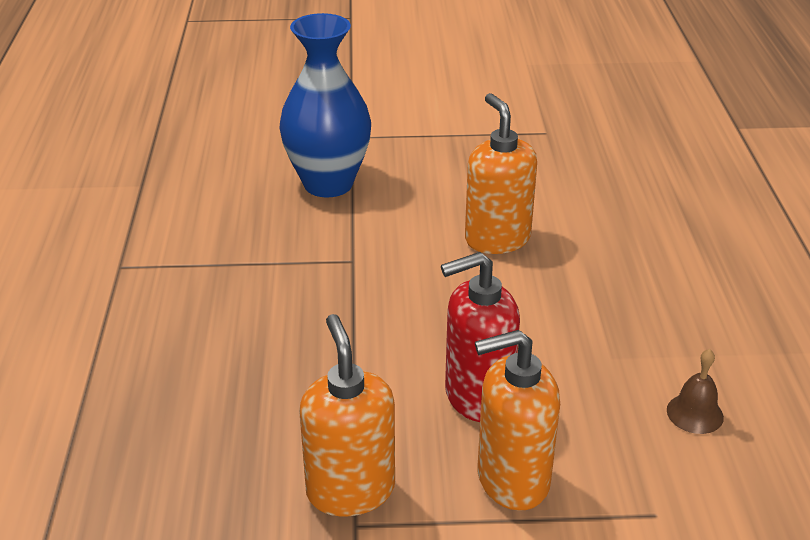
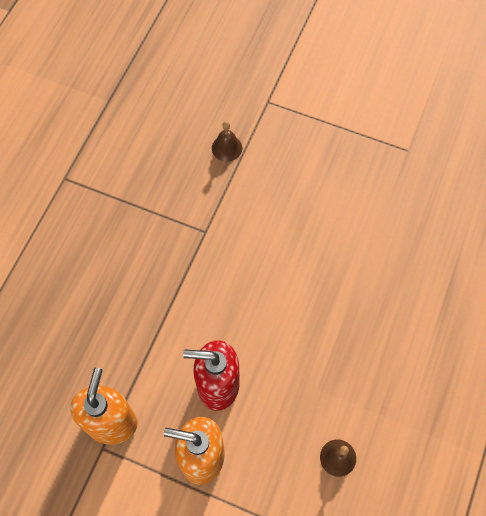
camera: 25 degrees right, 30 degrees up
(328, 184) = (227, 148): blue vase -> brown bell
(497, 239) = (308, 250): orange soap dispenser -> none

